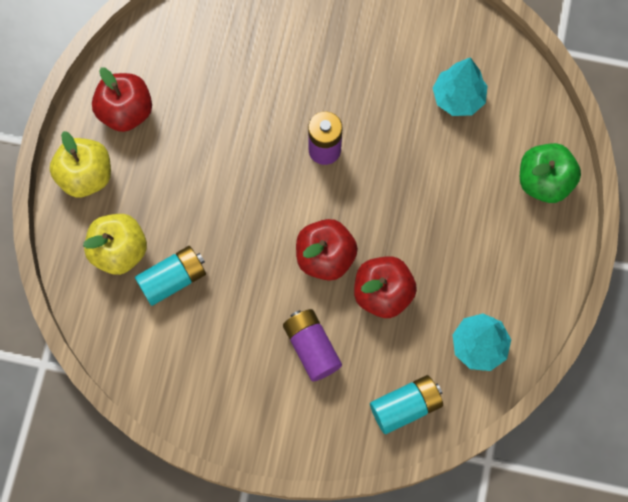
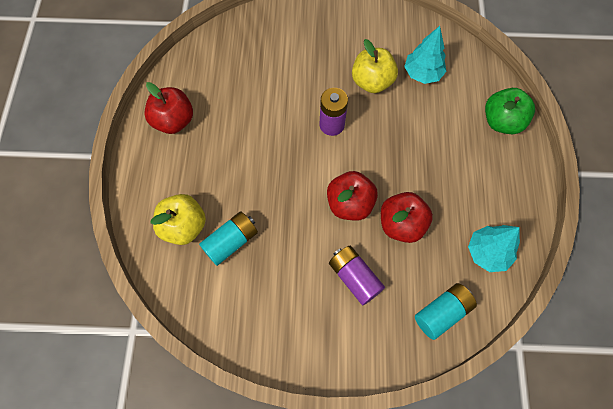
camera: 10 degrees left, 5 degrees down
(86, 176) = (148, 173): yellow apple -> yellow apple (372, 82)

